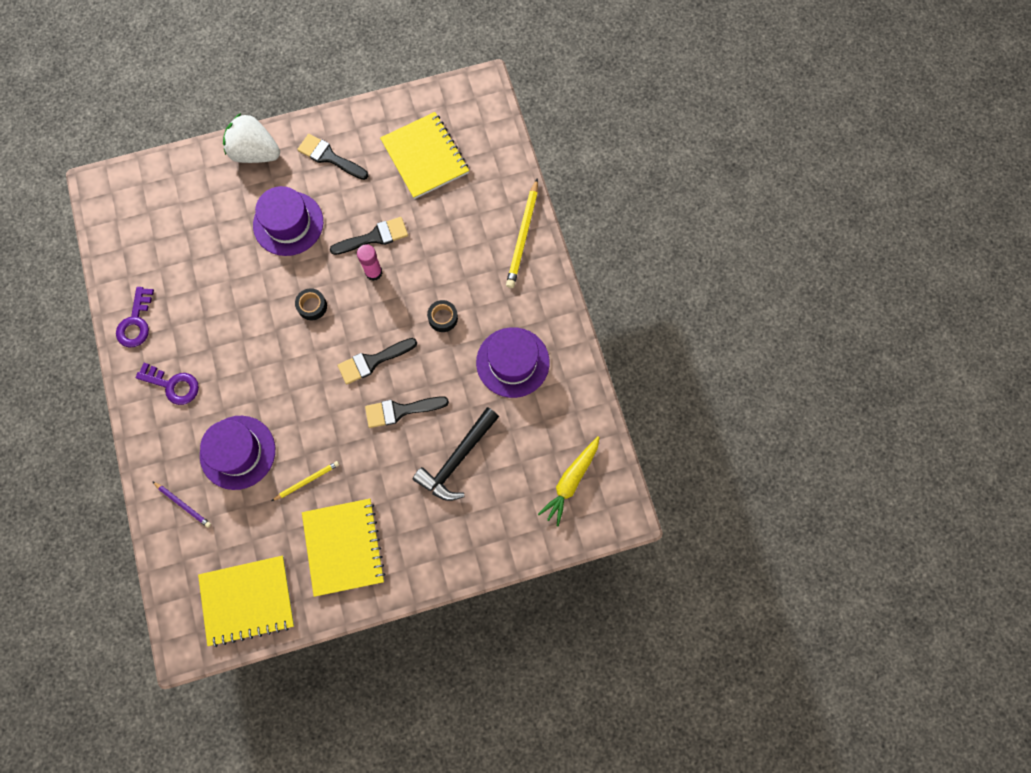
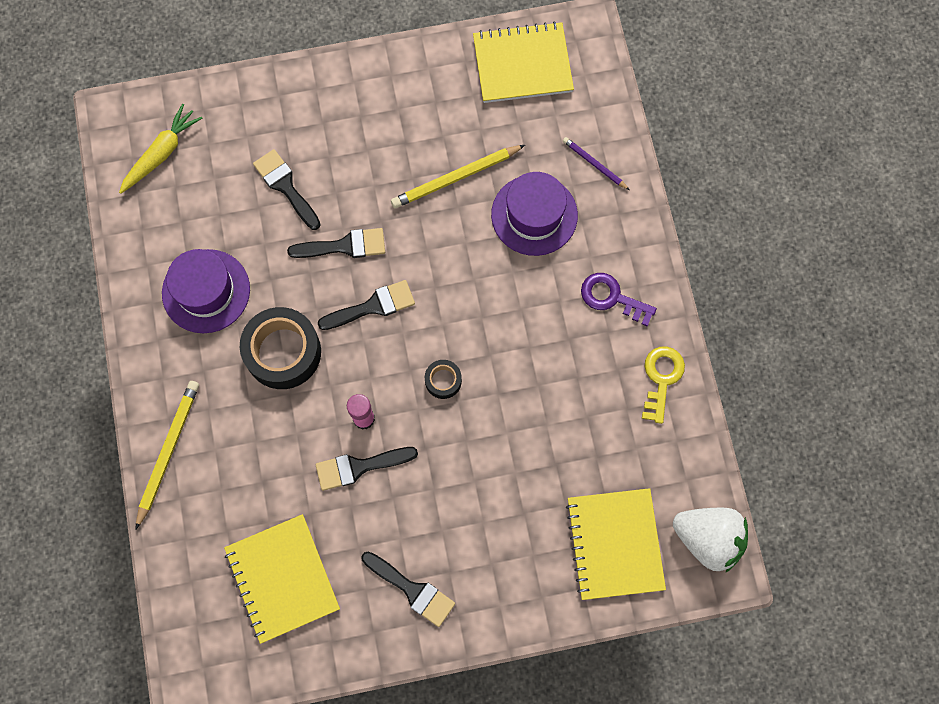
camera: 175 degrees left, 0 degrees up
(136, 322) = (661, 378): purple key -> yellow key
(255, 152) = (513, 606): white strawberry -> white strawberry (708, 539)
(288, 223) = (470, 496): purple hat -> none
(307, 481) = (456, 178): yellow pencil -> yellow pencil, size x1.73
(344, 547) = (418, 107): yellow notebook -> yellow notebook (614, 544)
(443, 318) = (283, 352): black tape -> black tape, size x2.08
(457, 460) = (285, 186): black hammer -> black brush

